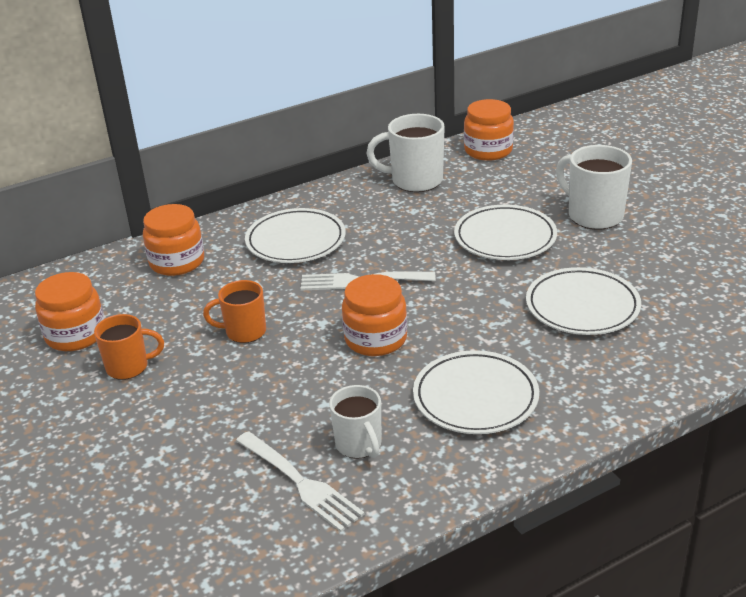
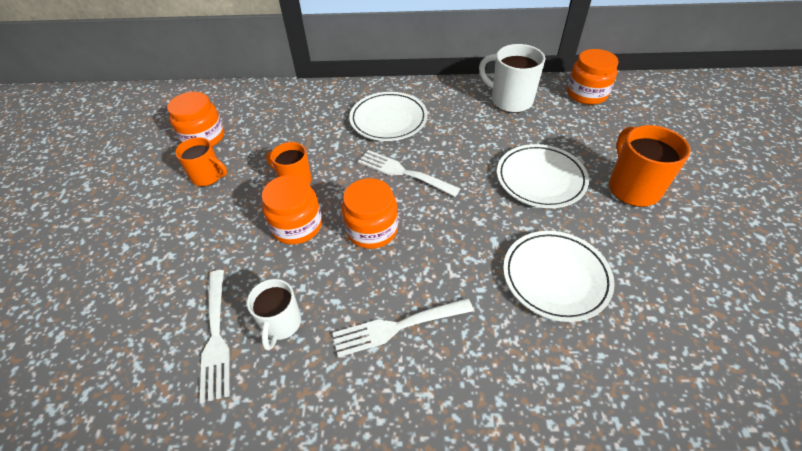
camera: 30 degrees right, 15 degrees up
(177, 262) = (304, 107): orange jar -> orange jar (297, 226)
(475, 397) = (398, 326): white plate -> white fork
(593, 215) = (632, 188): white mug -> orange mug

